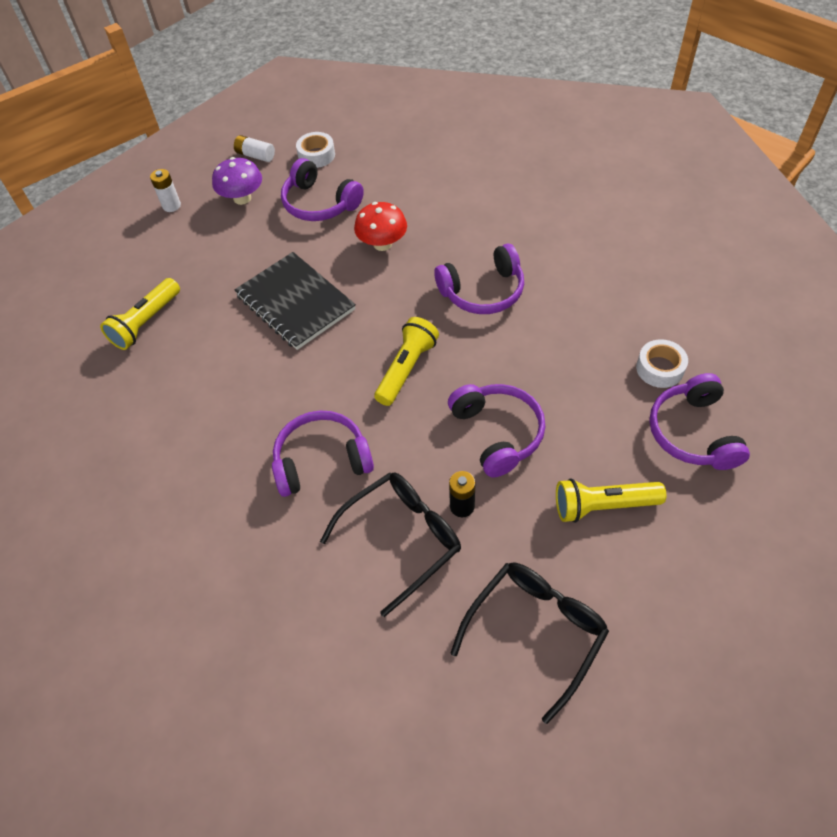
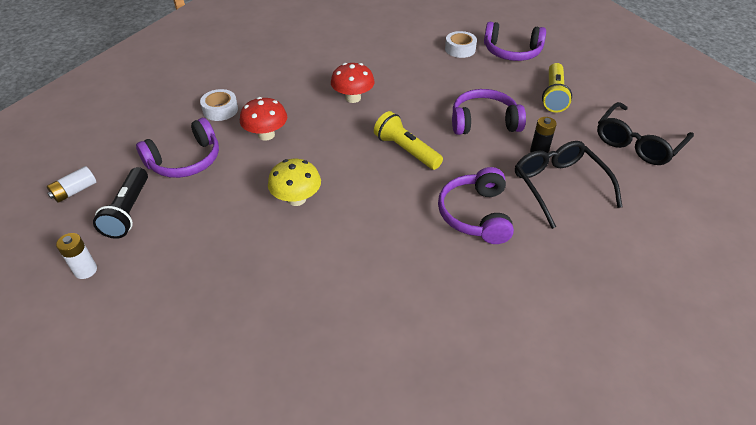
camera: 75 degrees left, 10 degrees down
(146, 322) = (248, 317): yellow flashlight -> none
(242, 198) = (128, 211): purple mushroom -> black flashlight
(295, 302) = (296, 199): black notebook -> yellow mushroom
(316, 155) = (119, 150): white tape -> white tape (220, 110)
(483, 291) = (353, 98): purple headphones -> red mushroom
(536, 631) = (637, 143): black glasses -> black glasses turned 105 degrees counterclockwise

